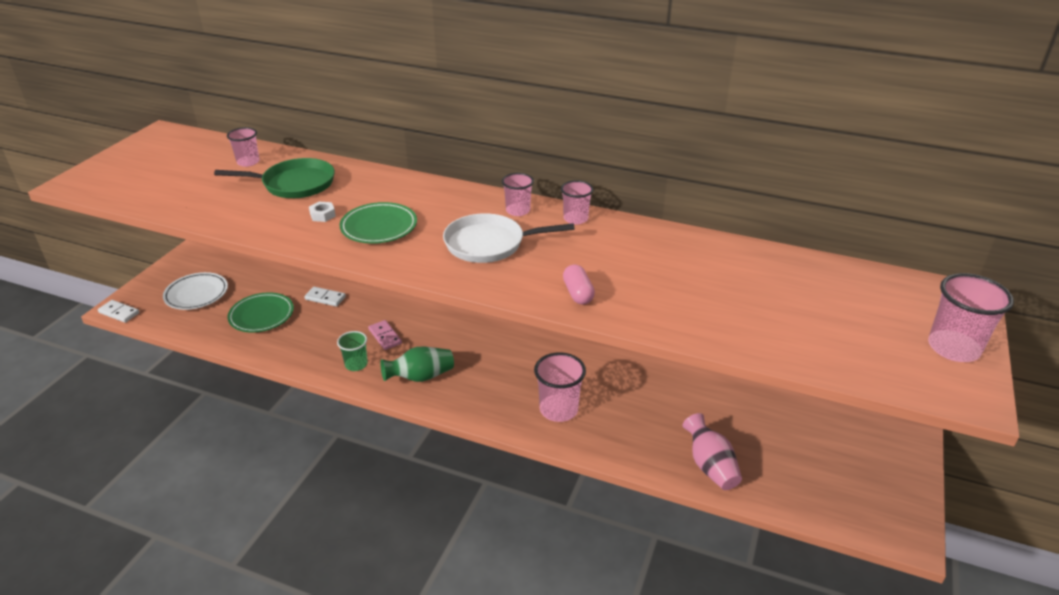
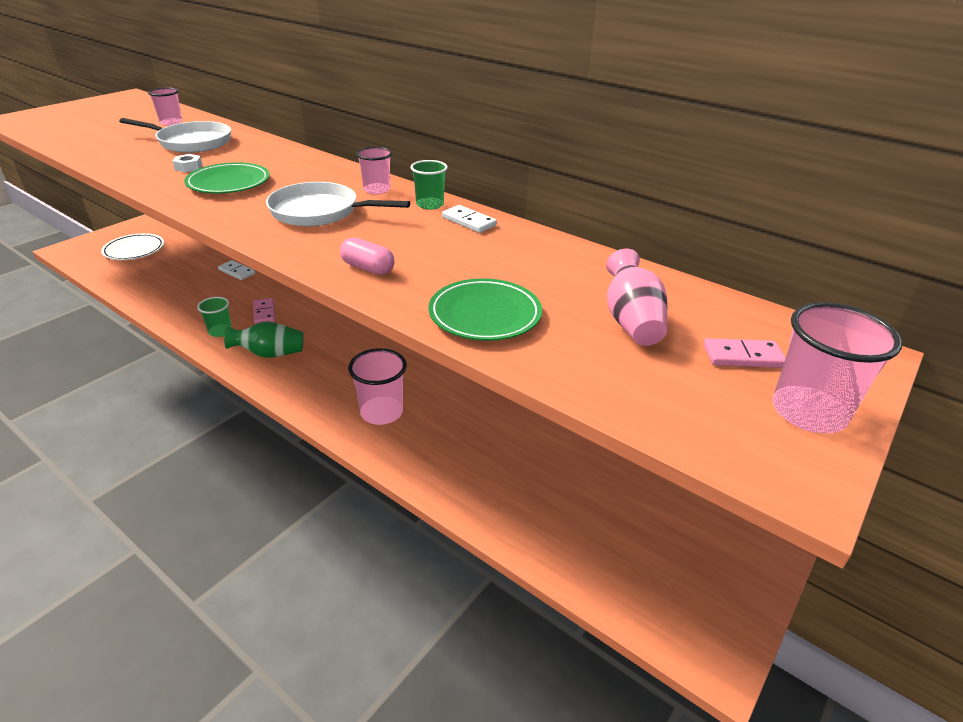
camera: 15 degrees right, 0 degrees up
(119, 313) = (62, 253): white domino -> white domino (469, 221)
(261, 315) = (172, 276): green plate -> green plate (485, 314)
(294, 184) = (191, 142): green pan -> white pan
(575, 219) = (430, 204): pink cup -> green cup
(578, 293) = (368, 268): pink capsule -> pink capsule turned 60 degrees counterclockwise
(710, 466) = (509, 508): pink vase -> pink vase (631, 321)
(892, 314) = (743, 356): none -> pink domino

